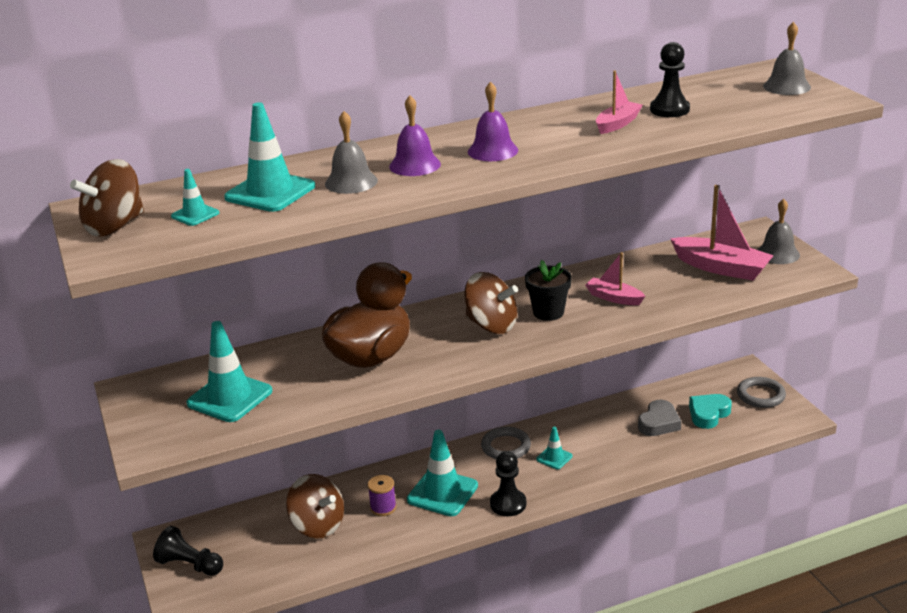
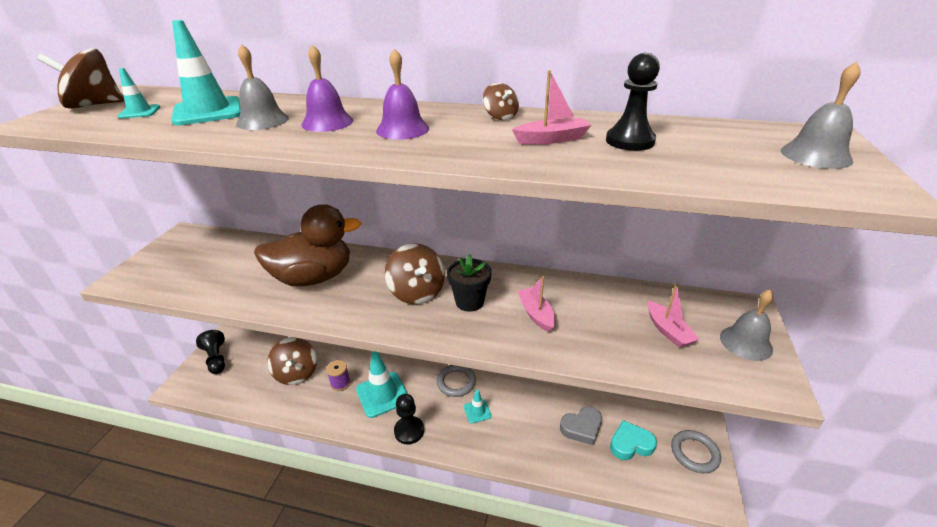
camera: 35 degrees right, 5 degrees up
(230, 397) = (207, 266): turquoise traffic cone -> none
(546, 118) = (500, 117): none -> brown spinning top
(721, 268) = (668, 331): pink boat -> pink boat, size x0.58

